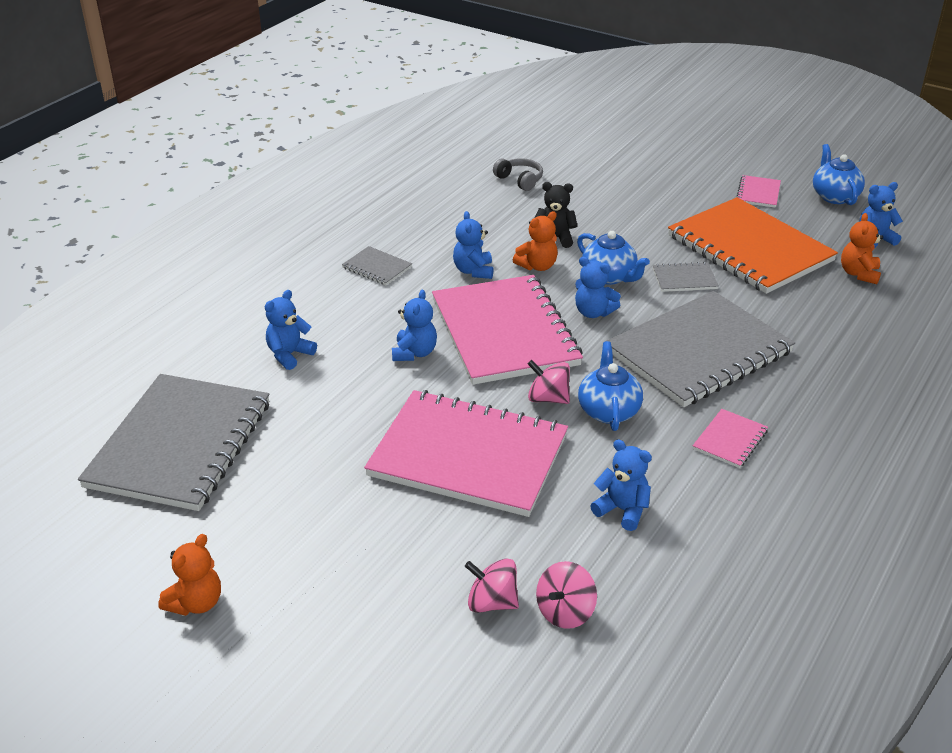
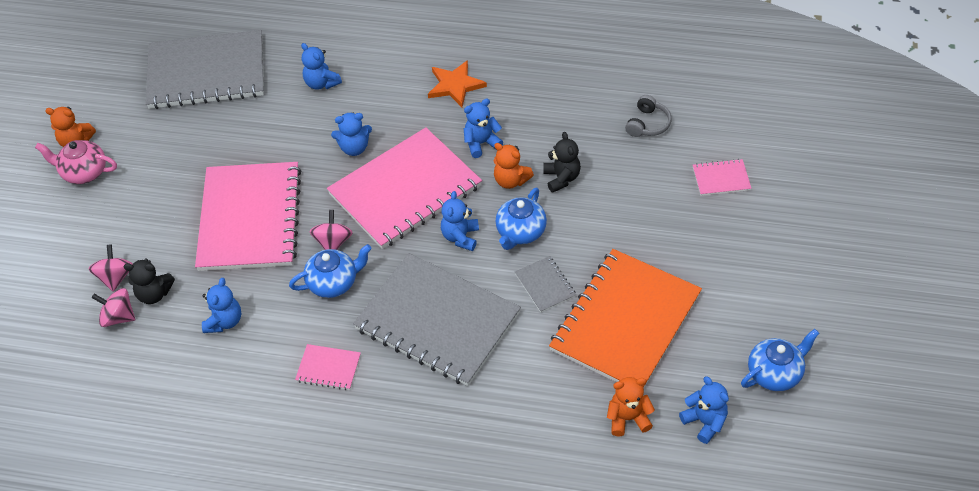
camera: 70 degrees right, 15 degrees up
(266, 604) = (84, 172): none -> pink teapot
(289, 355) = (321, 83): blue teddy bear -> blue teddy bear turned 150 degrees counterclockwise
(377, 267) = (455, 85): grey notebook -> orange star
(543, 567) = (154, 294): none -> black teddy bear
(758, 193) = (739, 307): pink notebook -> pink notebook (721, 179)

